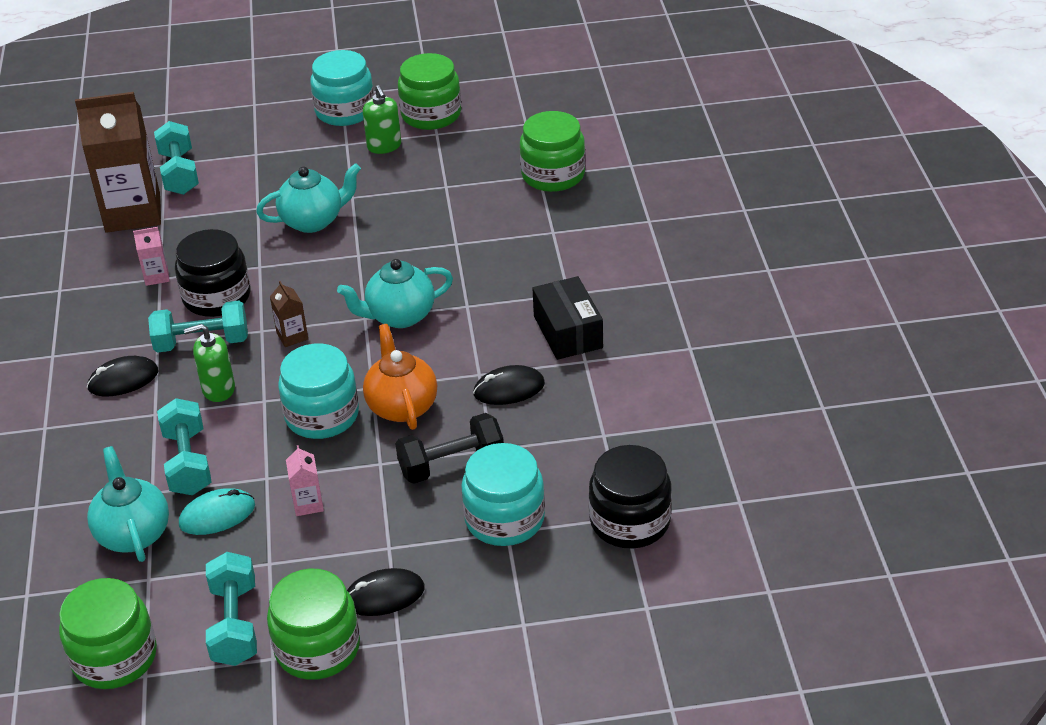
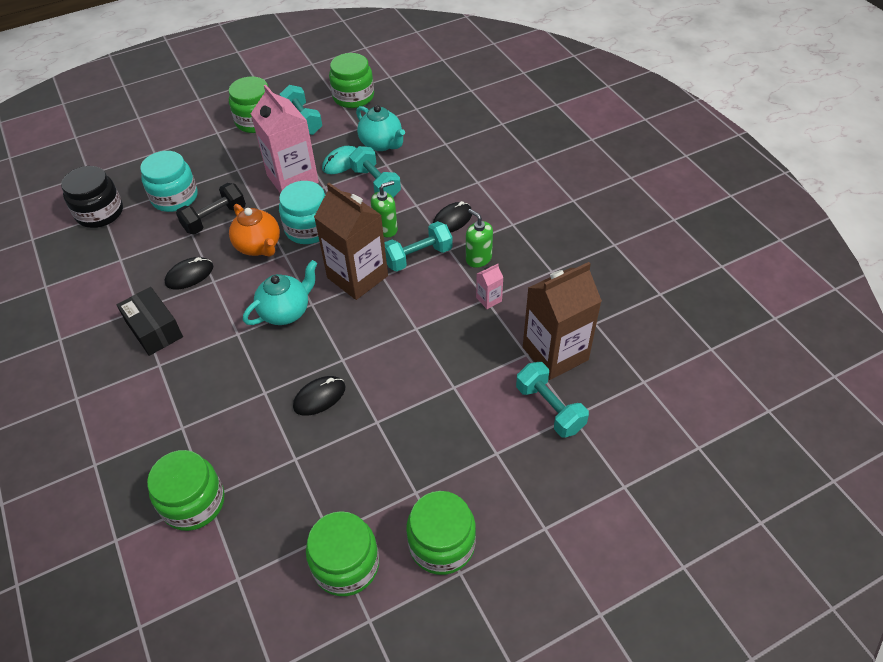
camera: 160 degrees right, 10 degrees up
(217, 297) = (431, 294): black jar -> none
(292, 336) = (357, 277): brown carton -> brown carton, size x2.41
(308, 504) = (292, 179): pink carton -> pink carton, size x2.41
(313, 221) = (397, 384): turquoise teapot -> none
(345, 111) = (442, 544): turquoise jar -> green jar
(384, 146) = (375, 498): green soap dispenser -> green soap dispenser (478, 258)
(384, 595) = (231, 148): black mouse -> black mouse (319, 397)

